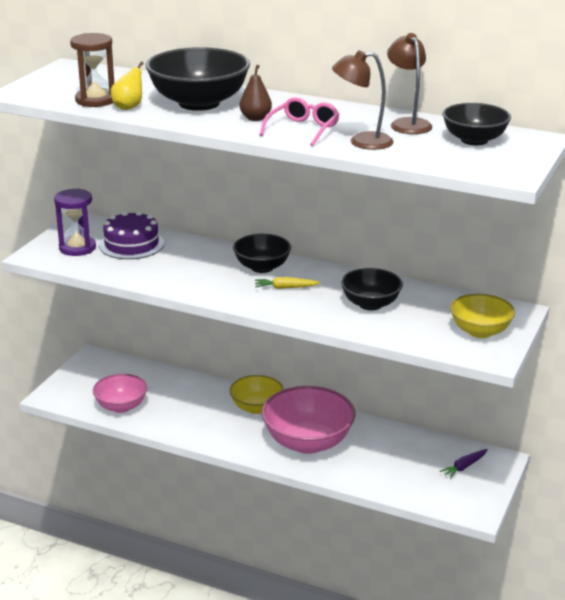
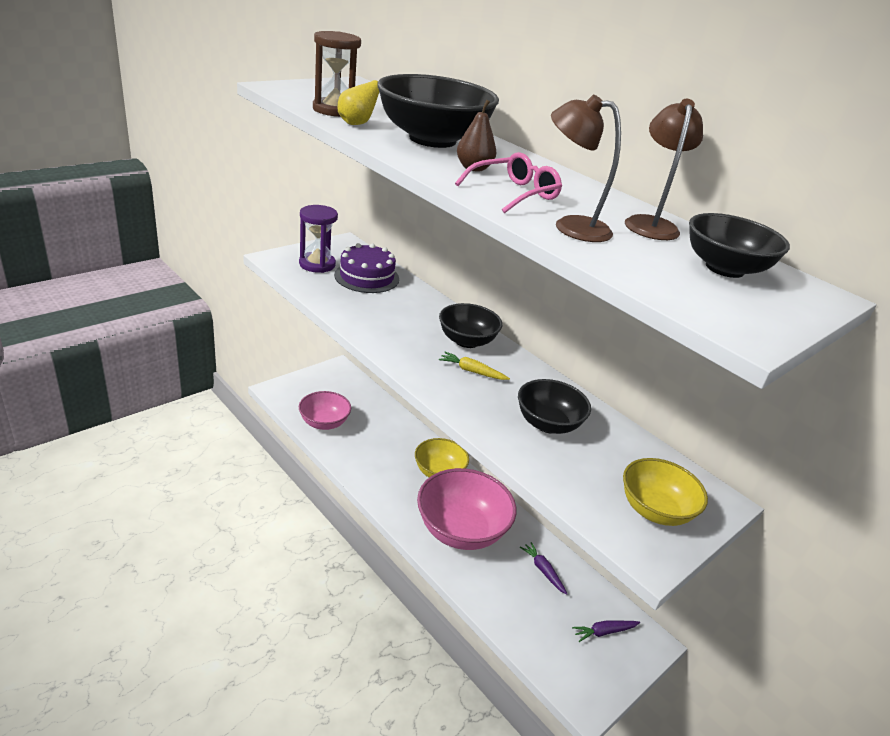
camera: 20 degrees right, 5 degrees up
(392, 445) = (543, 570): none -> purple carrot

